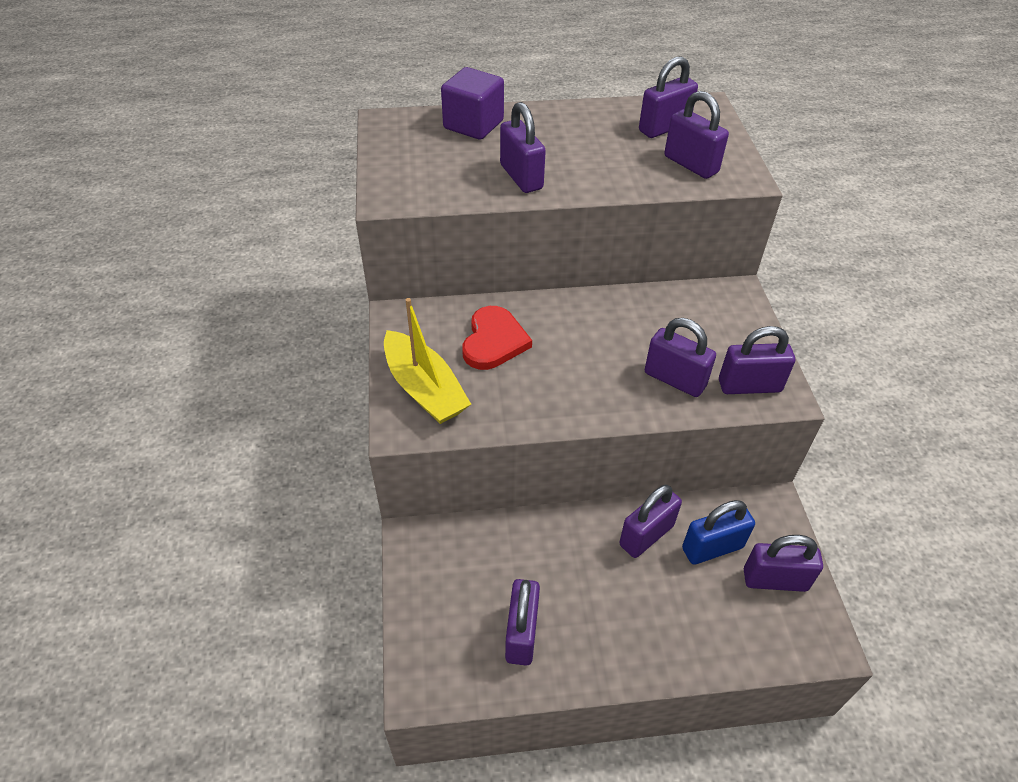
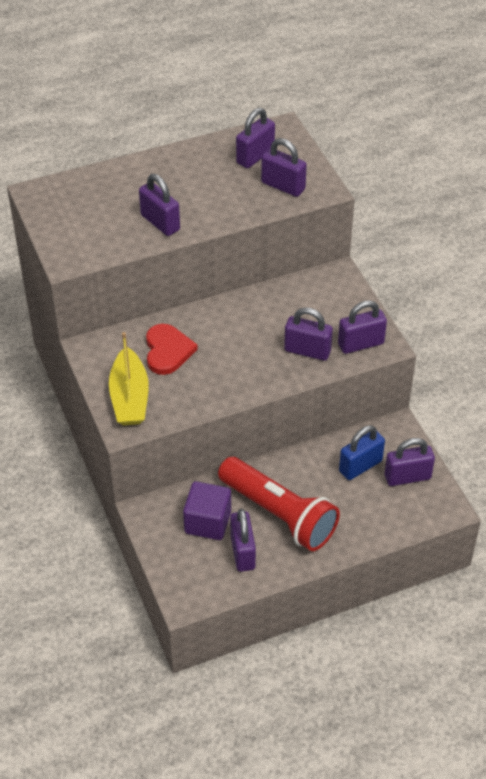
camera: 15 degrees left, 0 degrees up
(424, 389) = (129, 397): yellow boat -> yellow boat turned 45 degrees clockwise
(473, 124) = (106, 182): purple cube -> purple cube (207, 522)
(586, 590) = (279, 514): none -> red flashlight
(646, 535) = (312, 469): purple padlock -> none

